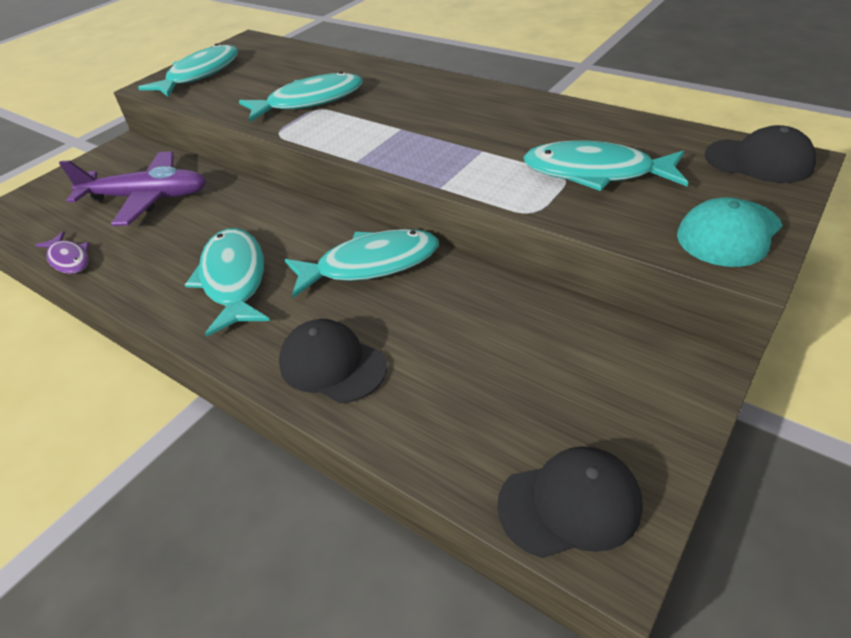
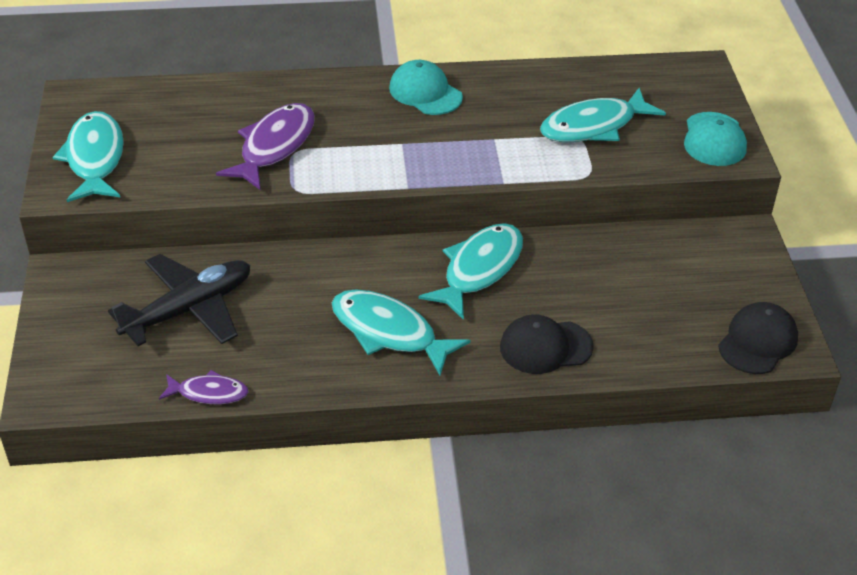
camera: 45 degrees left, 0 degrees up
(147, 198) = (189, 309): purple plane -> black plane
(309, 101) = (274, 146): turquoise fish -> purple fish
(472, 101) = (425, 92): none -> turquoise cap
(758, 161) = (682, 76): black cap -> none

